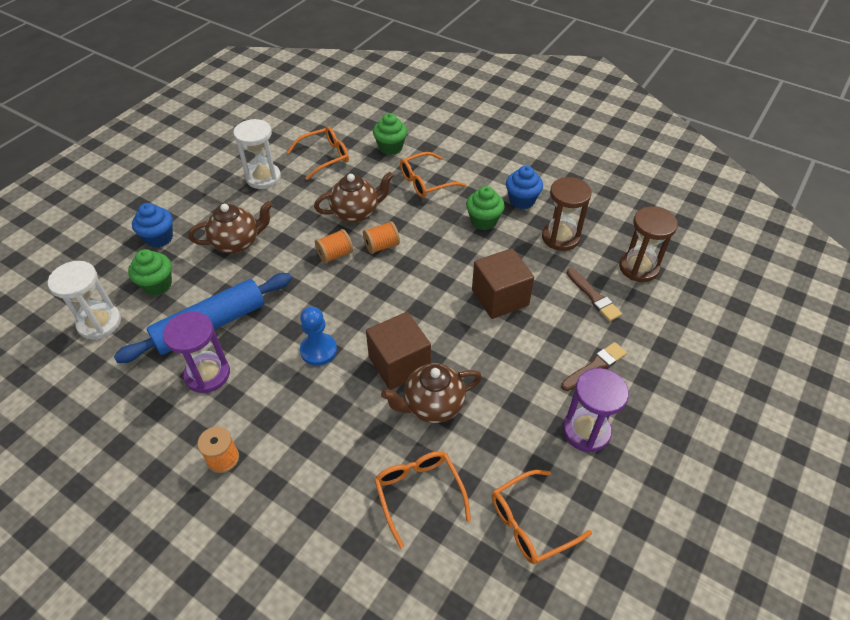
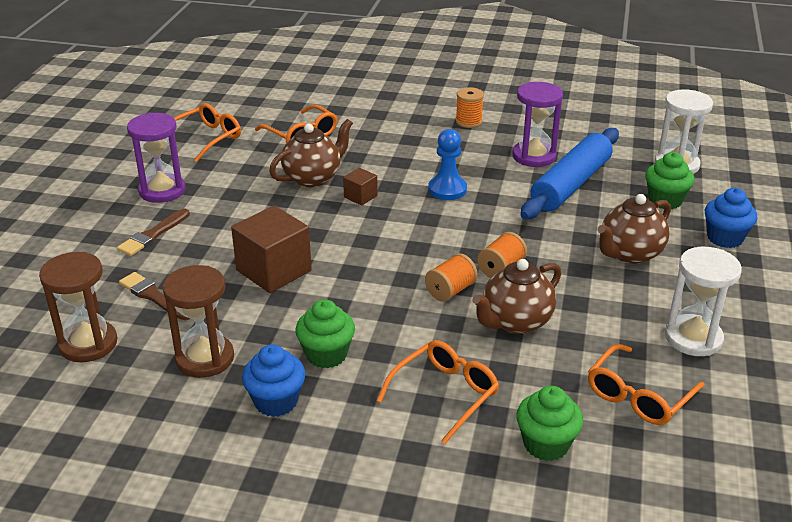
camera: 160 degrees right, 15 degrees down
(399, 364) = (360, 196): brown cube -> brown cube, size x0.50

